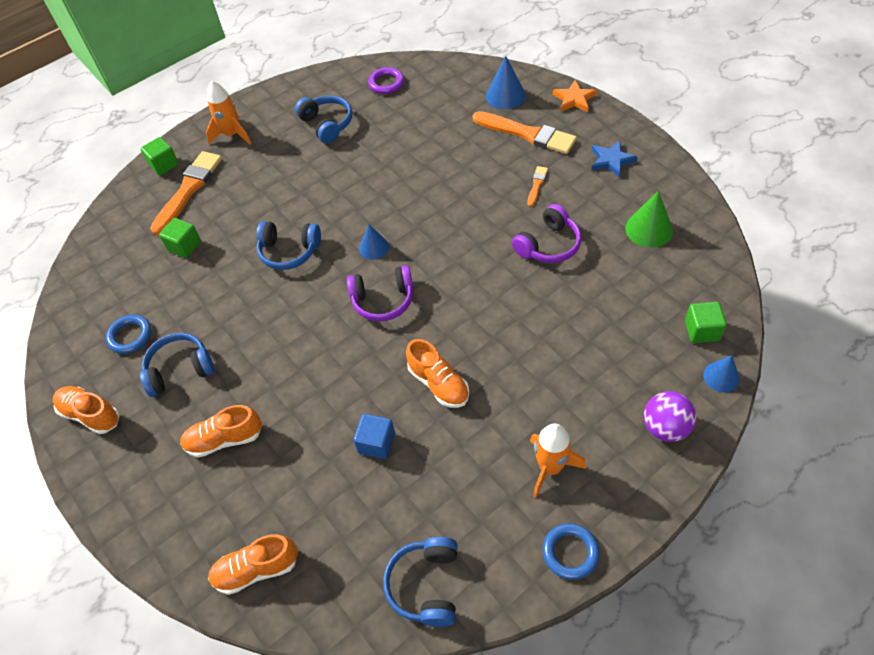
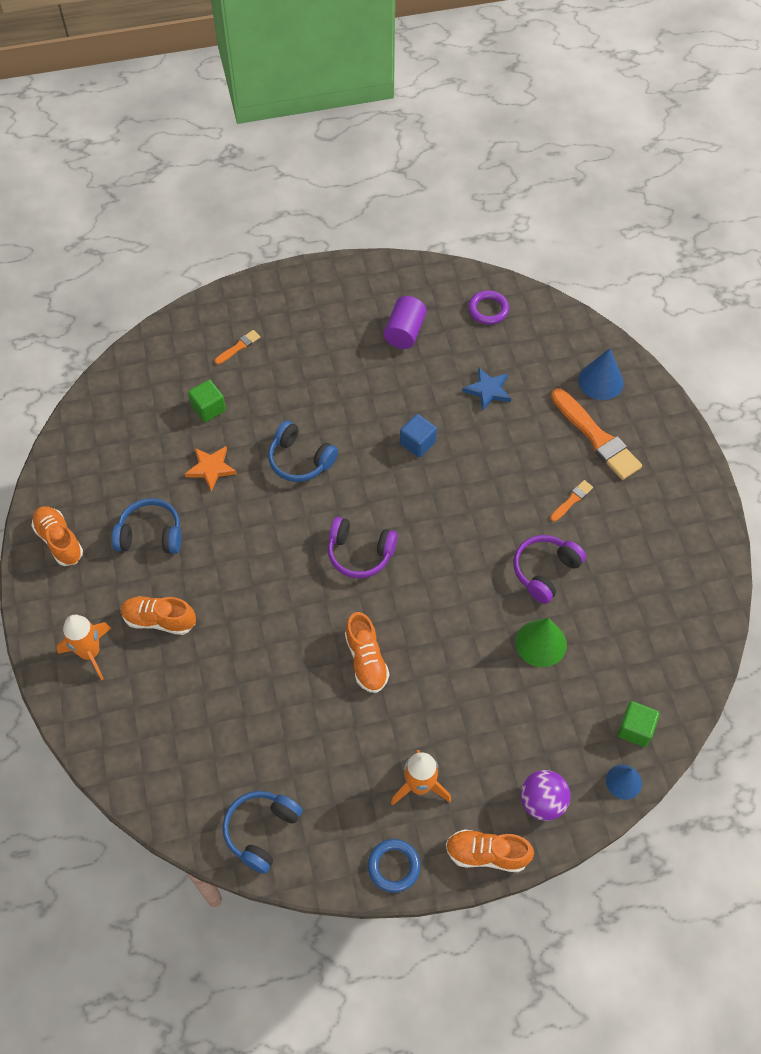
camera: 20 degrees right, 5 degrees up
(130, 336) = (122, 480): blue ring -> none
(164, 165) = (228, 307): green cube -> none
(188, 190) = (238, 347): orange brush -> orange brush, size x0.46
(232, 135) = (307, 302): orange rocket -> orange rocket (90, 653)
(256, 569) = (134, 748): orange shoe -> orange shoe (487, 854)
(327, 124) = (404, 332): blue headphones -> purple cylinder
(374, 247) = (379, 494): blue cone -> none
(376, 443) = (284, 688): blue cube -> blue cube (417, 443)
(548, 245) = (545, 571): purple headphones -> purple headphones turned 150 degrees clockwise
(574, 99) = (669, 418): orange star -> orange star (211, 468)
(611, 160) = (663, 508): blue star -> blue star (488, 390)
(649, 229) = (652, 601): green cone -> green cone (541, 643)

